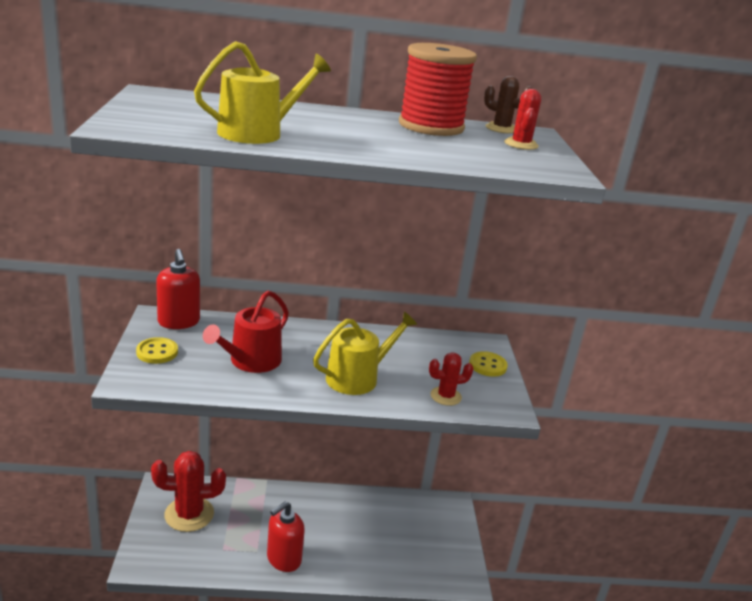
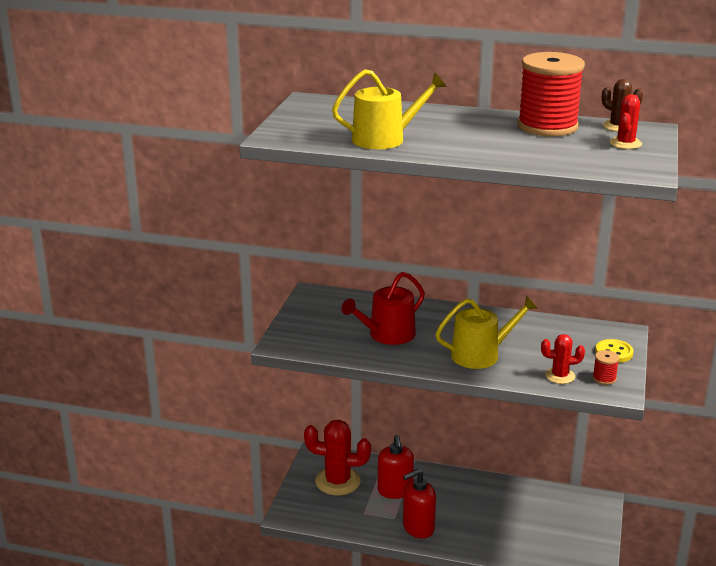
camera: 20 degrees right, 0 degrees up
(157, 352) = (308, 323): yellow button -> none
(179, 322) = (331, 298): red soap dispenser -> red soap dispenser (395, 491)
(489, 395) = (604, 378): none -> red spool

